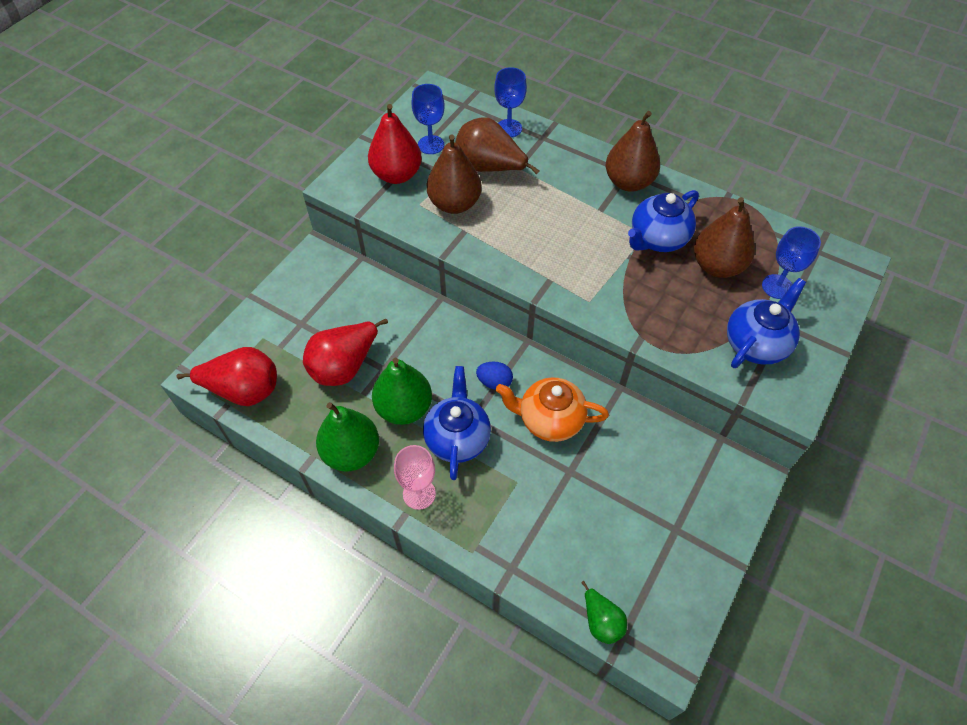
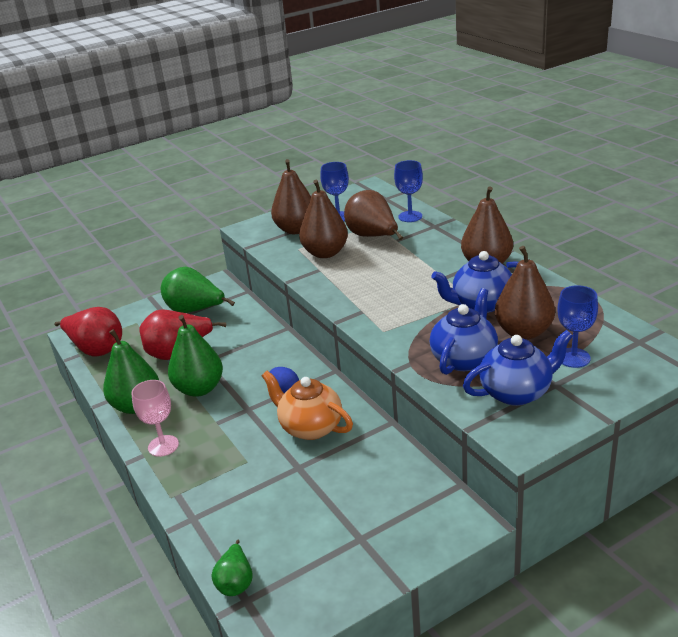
camera: 30 degrees right, 25 degrees down
(321, 302) = (195, 311): none -> green pear
(397, 175) = (296, 230): red pear -> brown pear
(457, 438) = (224, 419): blue teapot -> blue teapot (464, 359)

